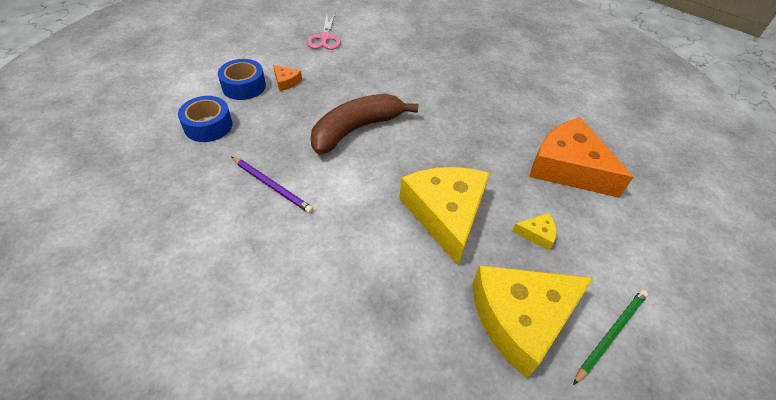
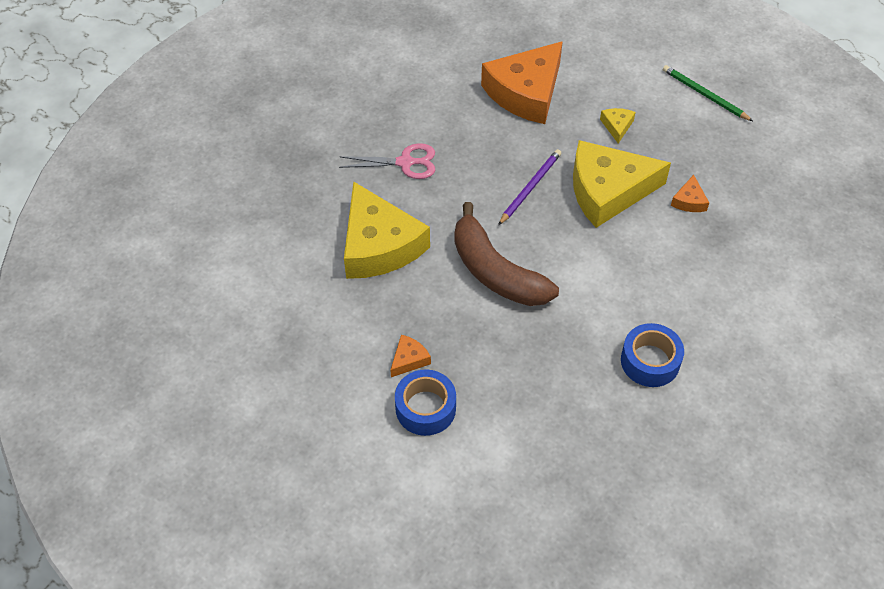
camera: 90 degrees left, 5 degrees up
(208, 126) = (513, 429): blue tape -> blue tape (650, 361)
(272, 186) = (601, 340): purple pencil -> purple pencil (530, 188)
(325, 38) = (293, 327): pink scissors -> pink scissors (405, 163)
(433, 284) = (689, 201): none -> orange cheese
(521, 319) = (706, 145): yellow cheese -> yellow cheese (379, 245)

